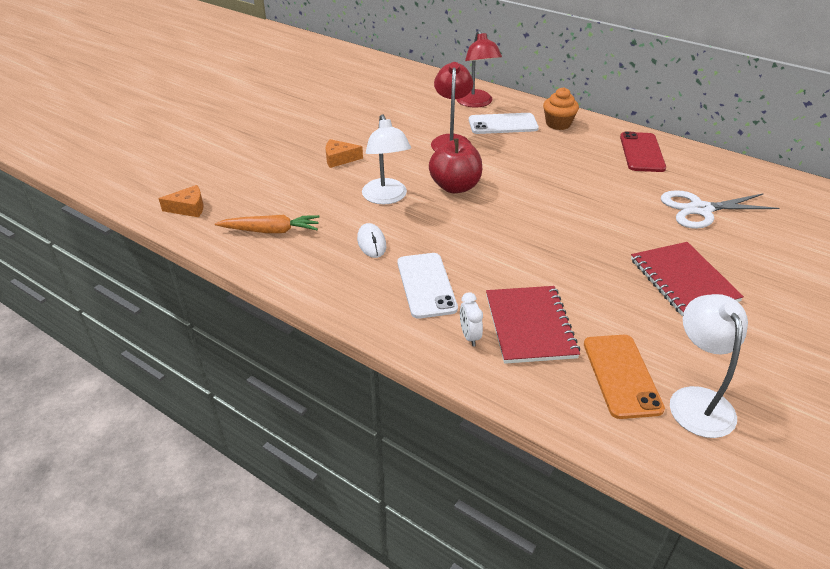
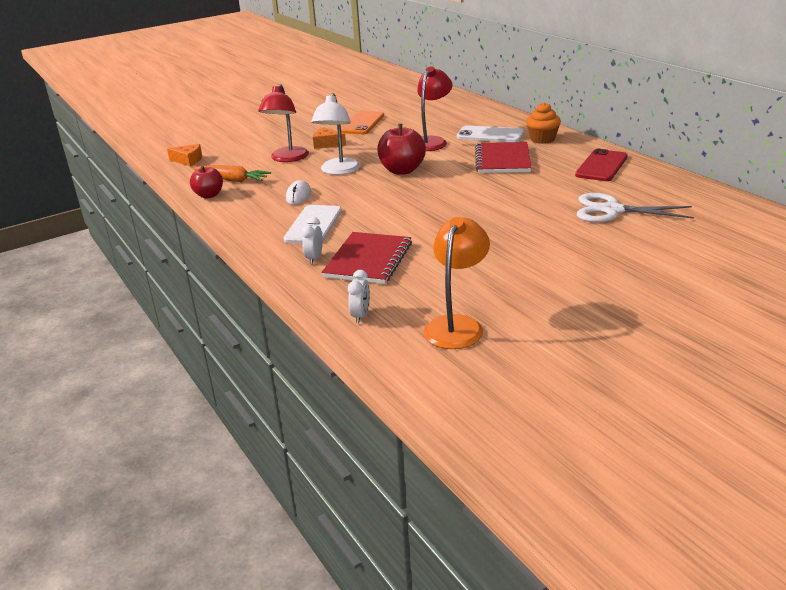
camera: 25 degrees right, 10 degrees down
(262, 260) = (209, 195): none -> red apple
(476, 103) = (482, 119): red lamp -> red lamp (287, 158)
(592, 412) = (361, 316): none -> white clock
(621, 375) = (410, 300): orange phone -> orange phone (362, 123)
(683, 280) = (536, 253): red notebook -> red notebook (502, 160)
(697, 400) = (457, 325): white lamp -> orange lamp

